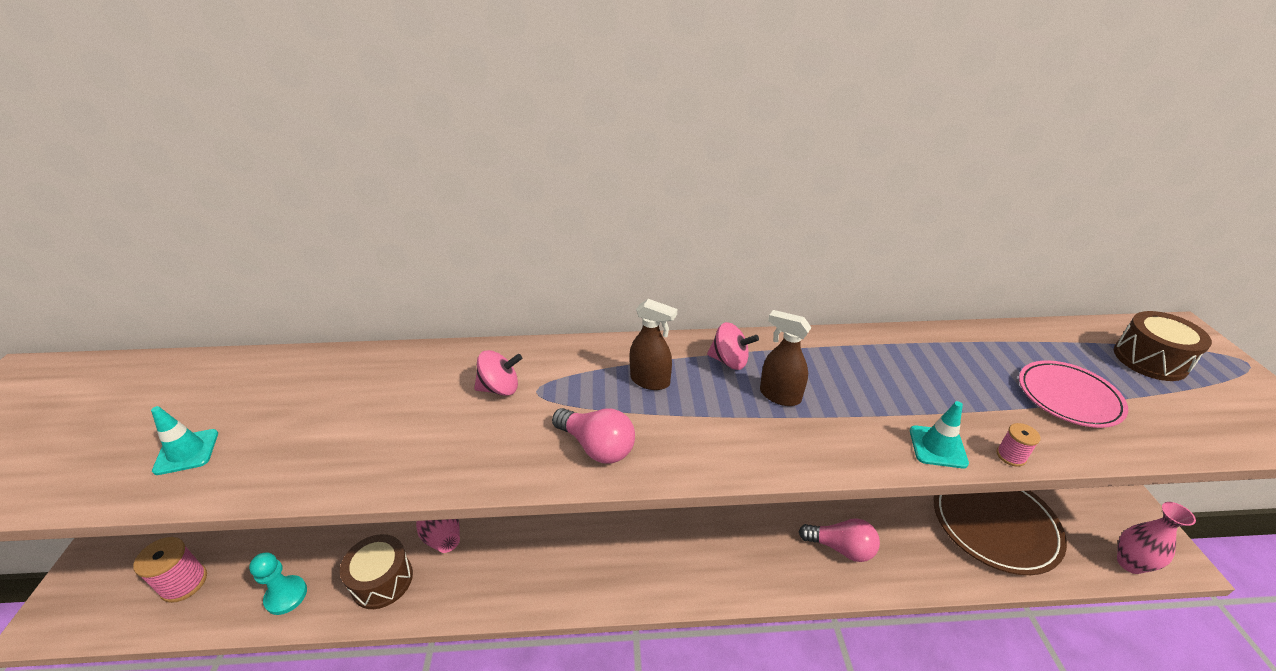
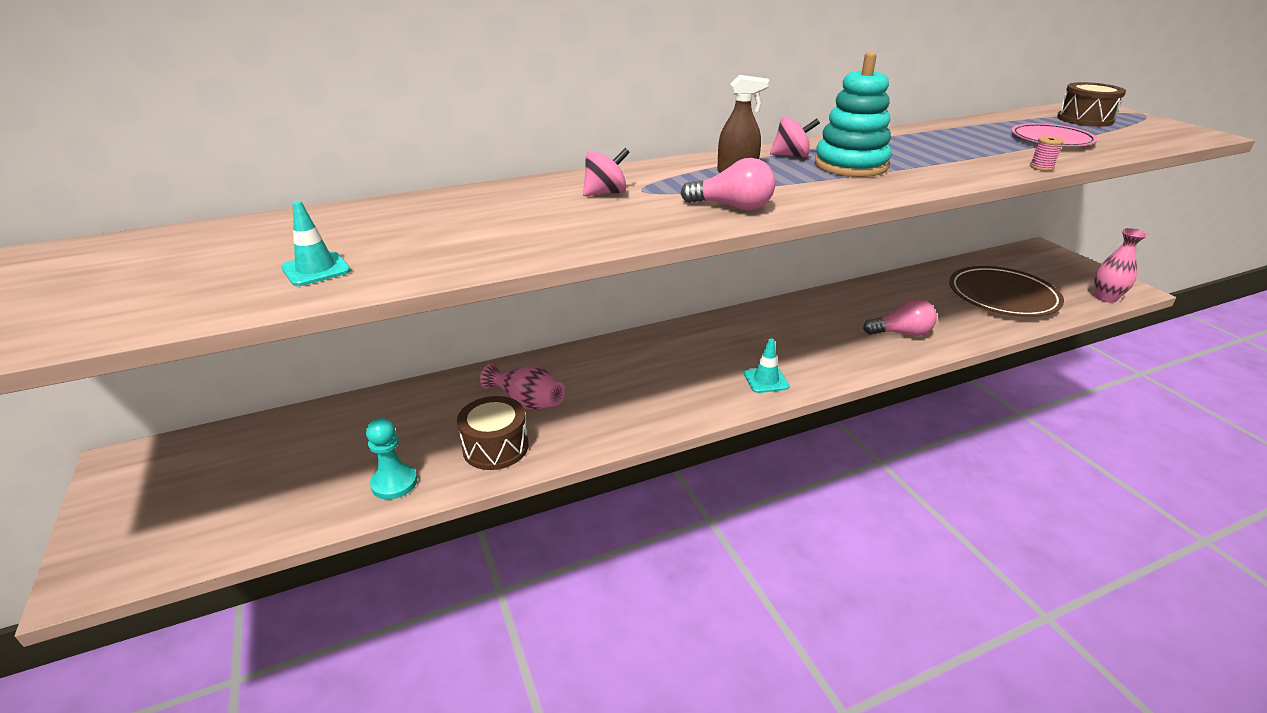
camera: 20 degrees left, 5 degrees down
(184, 583) = (255, 504): pink spool -> none
(779, 395) = (850, 165): brown spray bottle -> turquoise stacking toy
(937, 447) = (990, 170): turquoise traffic cone -> turquoise traffic cone (766, 380)

